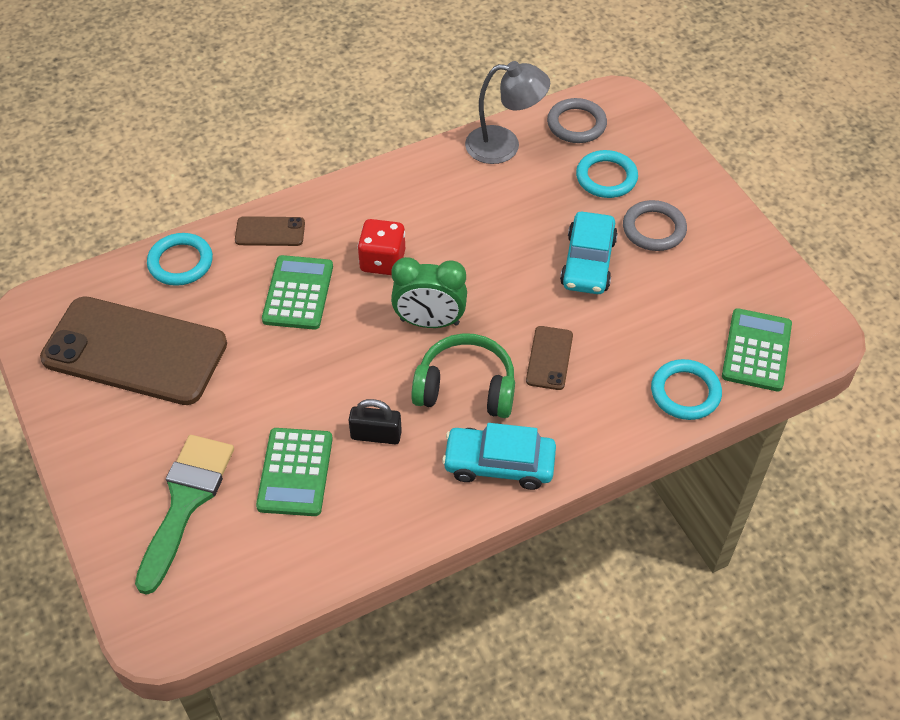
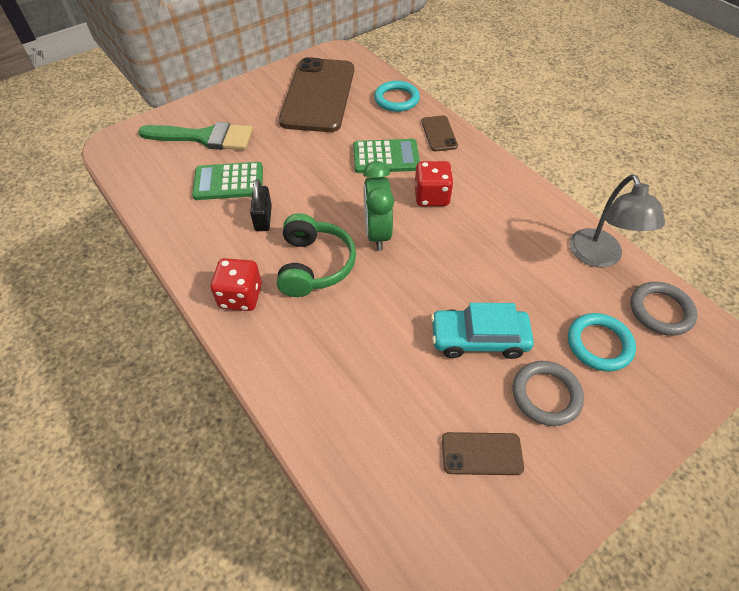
camera: 80 degrees right, 0 degrees up
(499, 464) = (241, 296): turquoise car -> red dice
(549, 358) = (356, 320): brown phone -> brown phone (481, 454)
(685, 392) = (335, 441): turquoise ring -> none
(756, 350) = (405, 515): green calculator -> none

